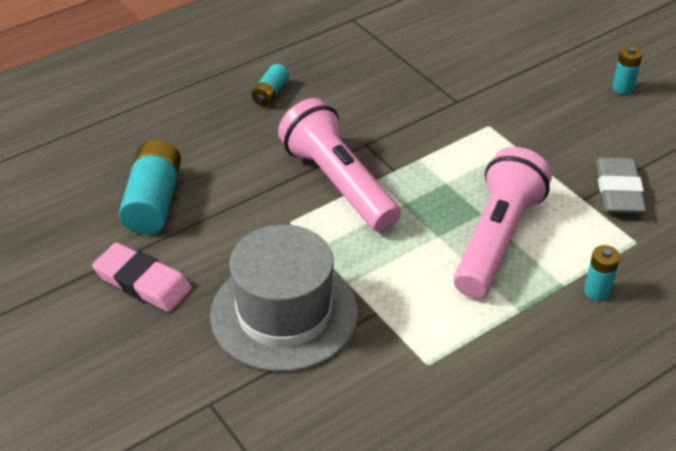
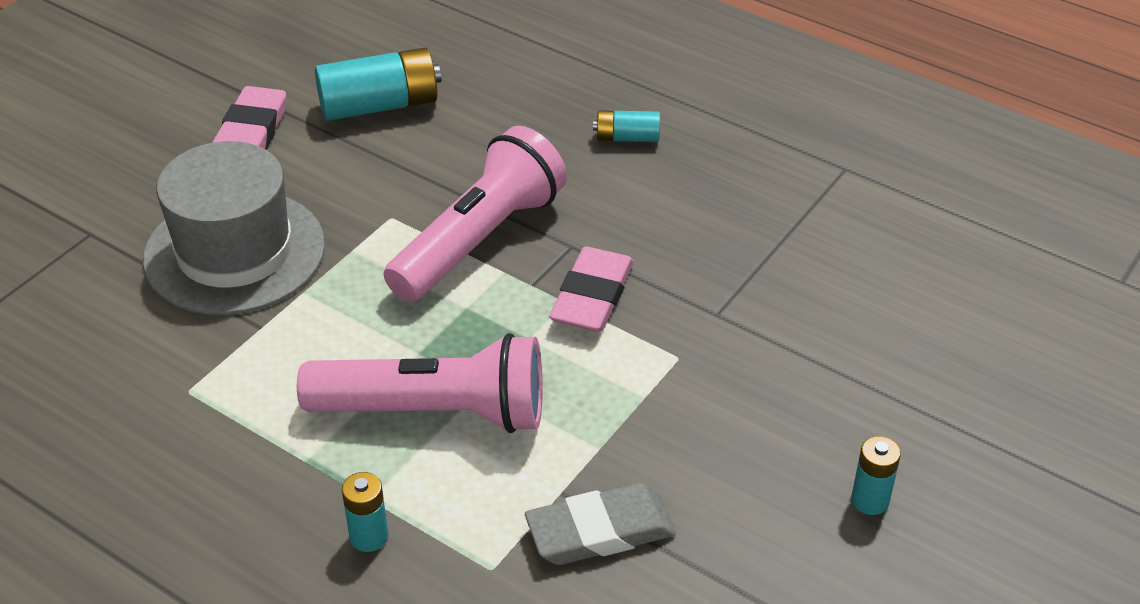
camera: 70 degrees right, 0 degrees up
(419, 146) = (592, 296): none -> pink eraser

